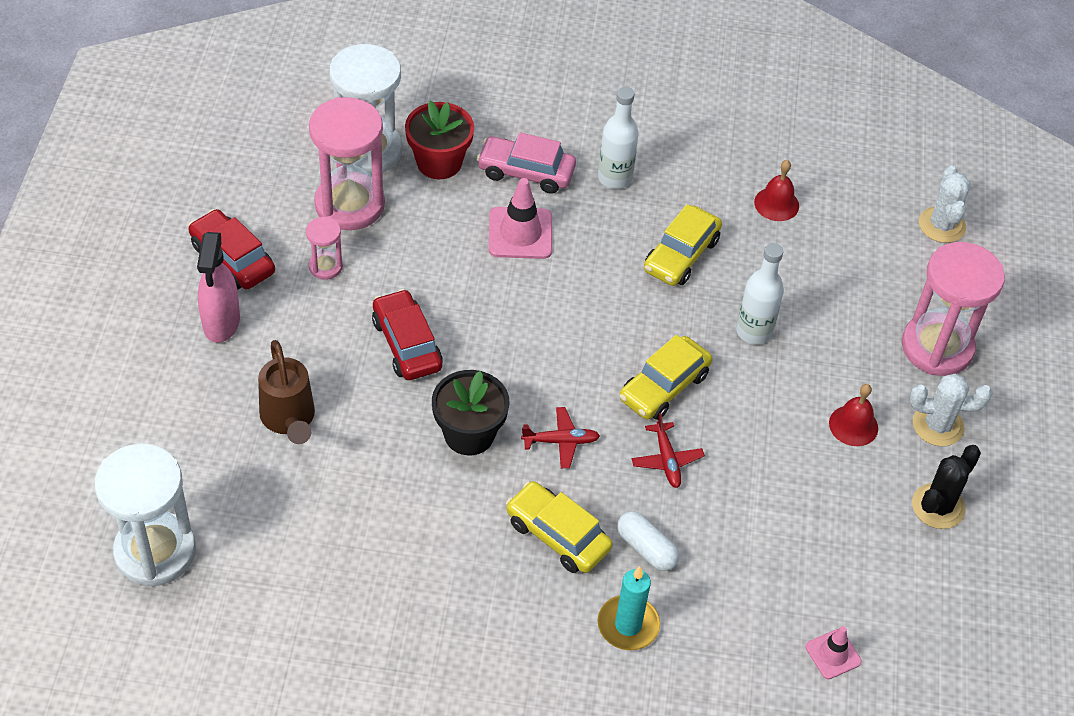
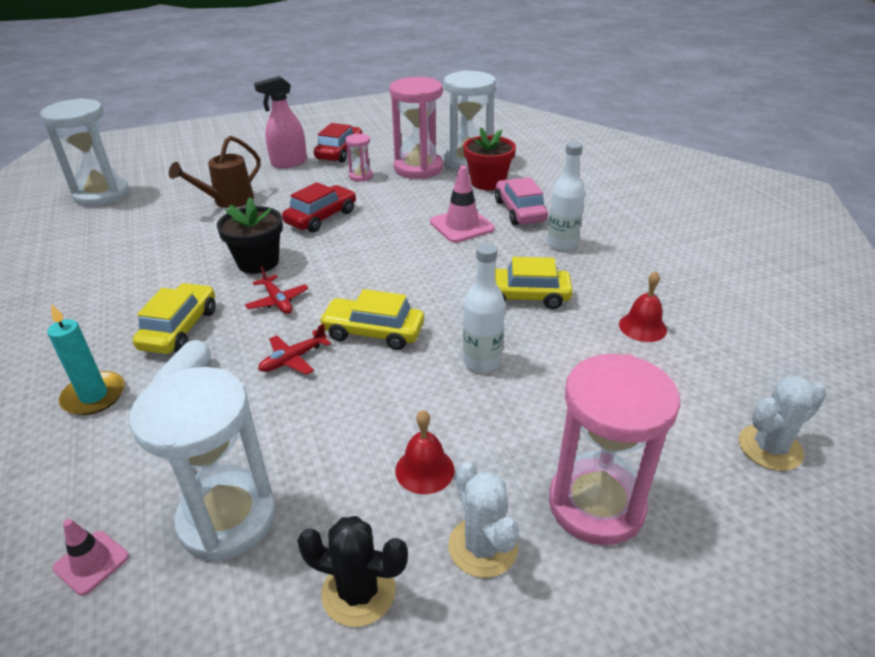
camera: 65 degrees right, 15 degrees down
(835, 561) = (227, 518): none -> white hourglass

